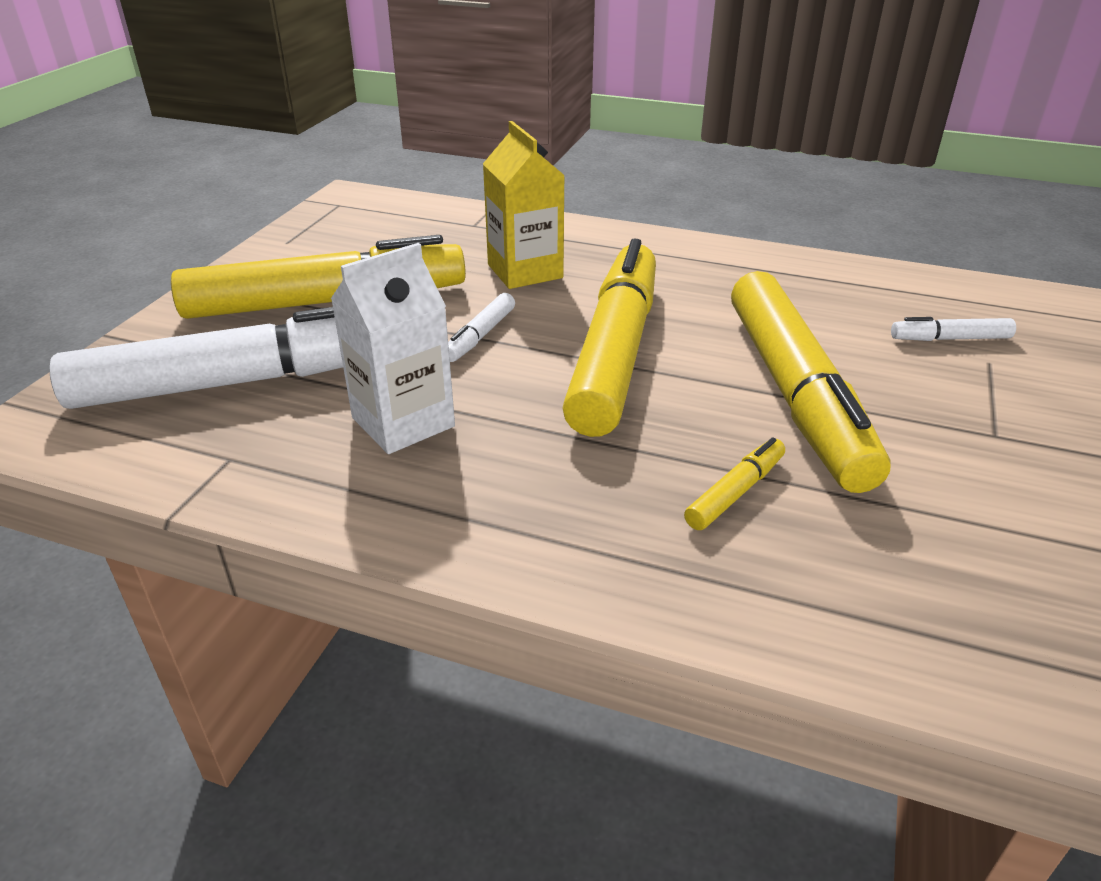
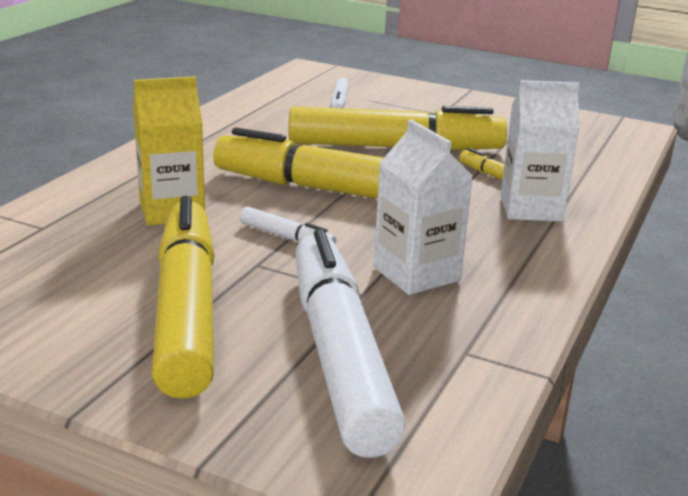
camera: 85 degrees left, 10 degrees down
(627, 526) = (531, 208): none -> white carton

